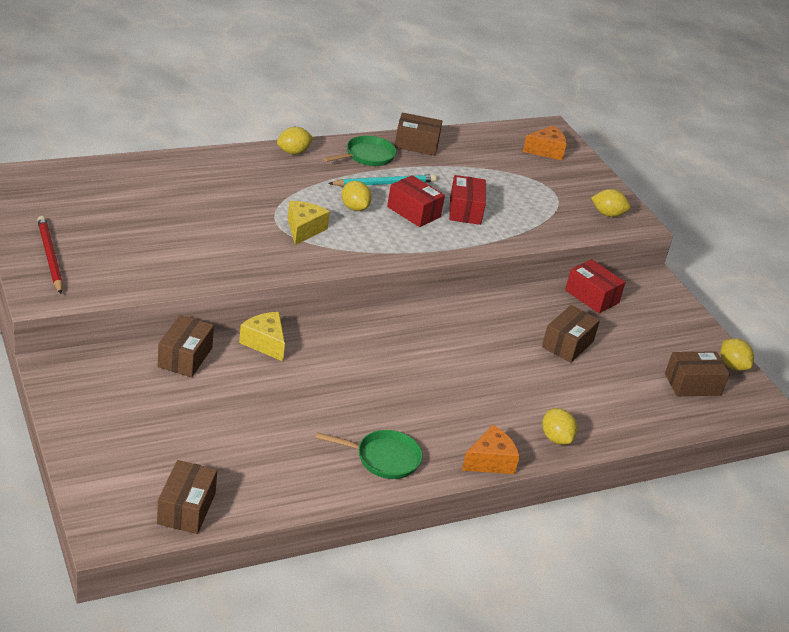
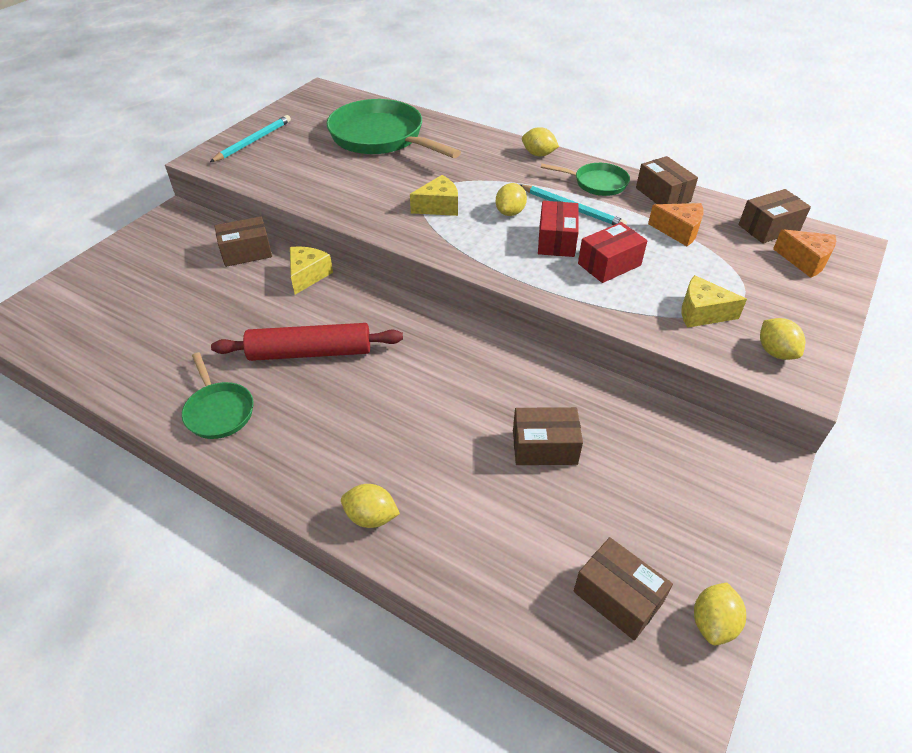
camera: 60 degrees right, 10 degrees up
(50, 256) = (253, 141): red pencil -> turquoise pencil
(153, 197) = (381, 137): none -> green pan
(186, 508) = (61, 341): brown box -> brown box (769, 228)
(366, 387) = (310, 352): none -> red rolling pin
(490, 461) = (282, 484): orange cheese -> orange cheese (678, 231)
(549, 212) = (701, 313): none -> yellow cheese
(556, 438) = (371, 517): yellow lemon -> yellow lemon turned 75 degrees clockwise
(592, 296) = (655, 425): red box -> none

